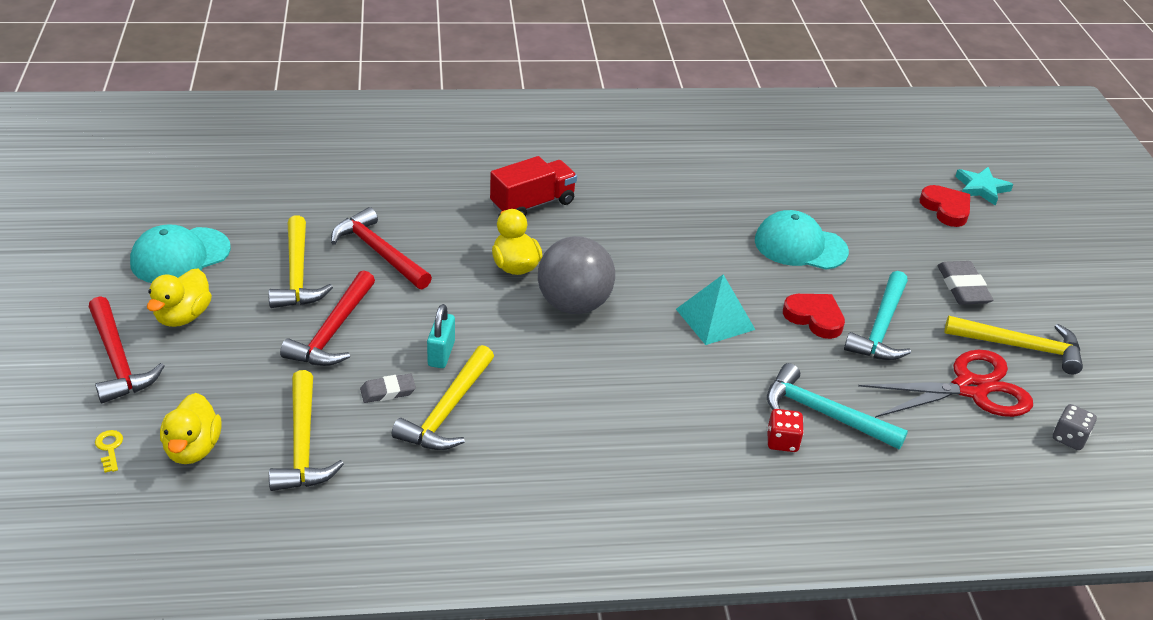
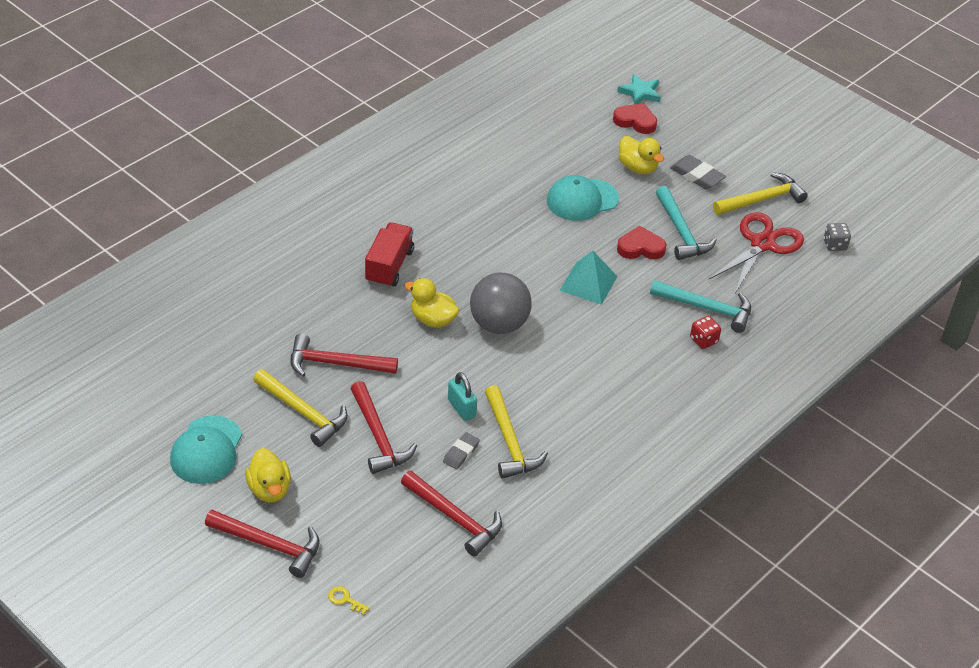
camera: 40 degrees left, 5 degrees up
(193, 449) = (395, 565): yellow duck -> yellow duck (637, 168)
(303, 444) = (454, 518): yellow hammer -> red hammer
(824, 413) = (707, 308): turquoise hammer -> turquoise hammer turned 150 degrees counterclockwise

